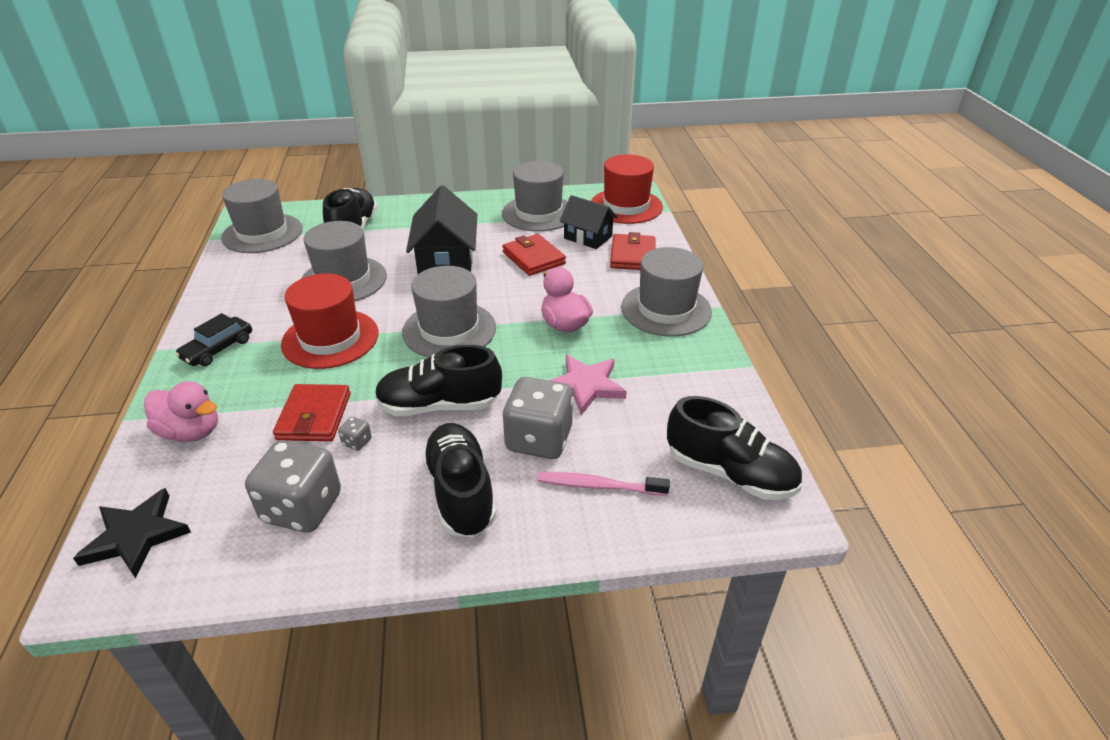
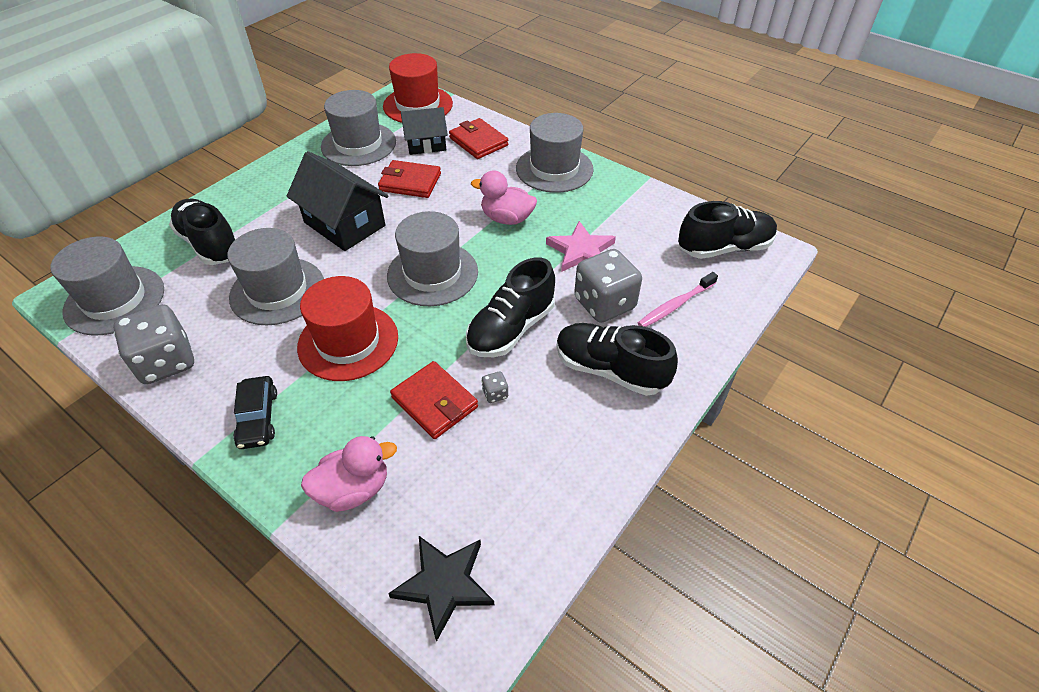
camera: 45 degrees left, 10 degrees up
(302, 508) = (530, 462): grey dice -> grey dice (166, 362)

